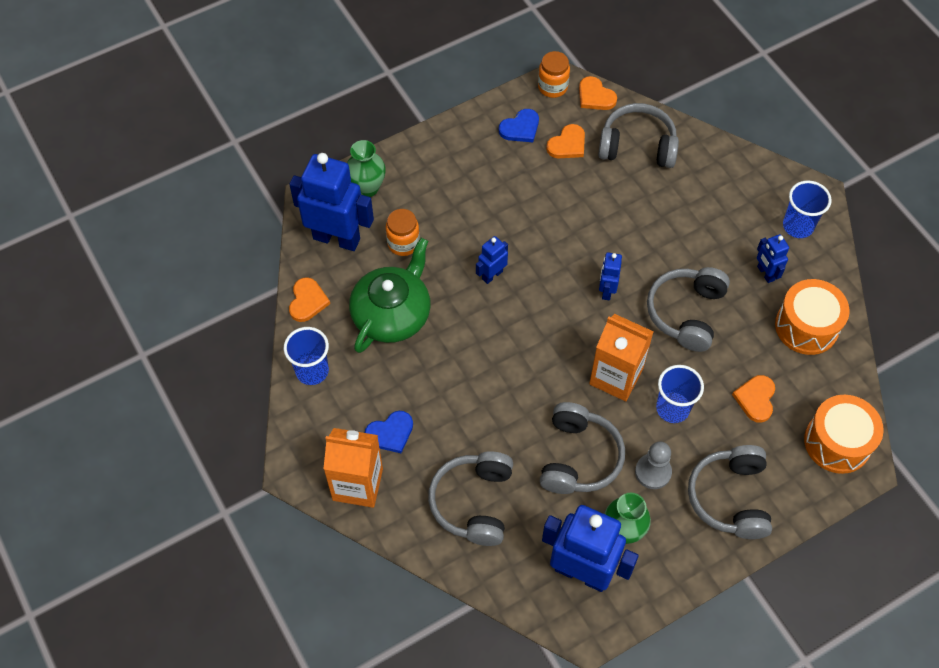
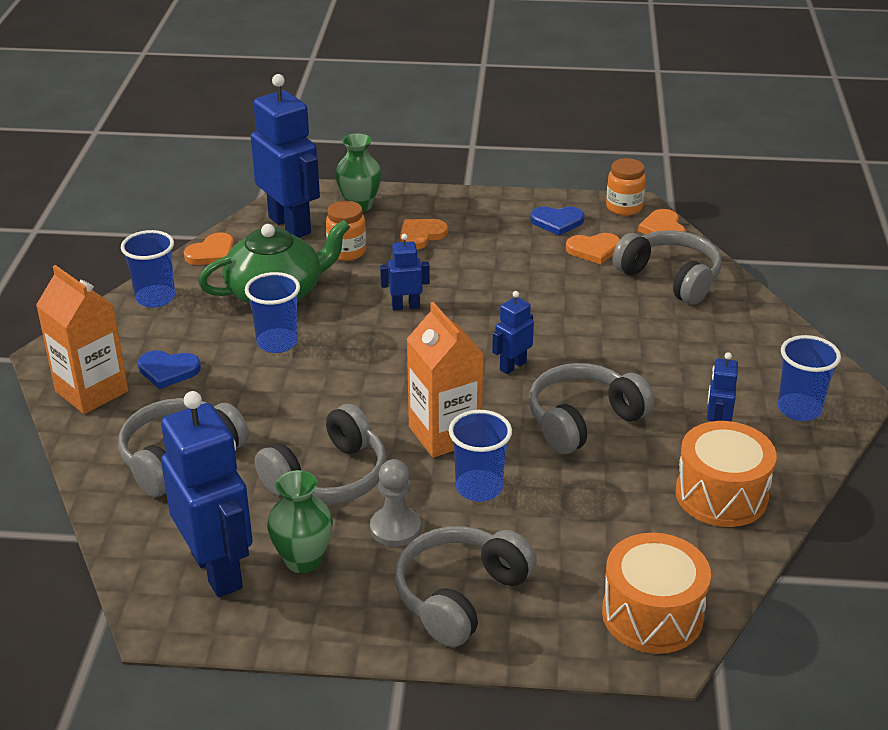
camera: 35 degrees right, 25 degrees down
(438, 362) = (277, 342): none -> blue cup
(755, 399) = (588, 526): orange heart -> orange heart (421, 235)

